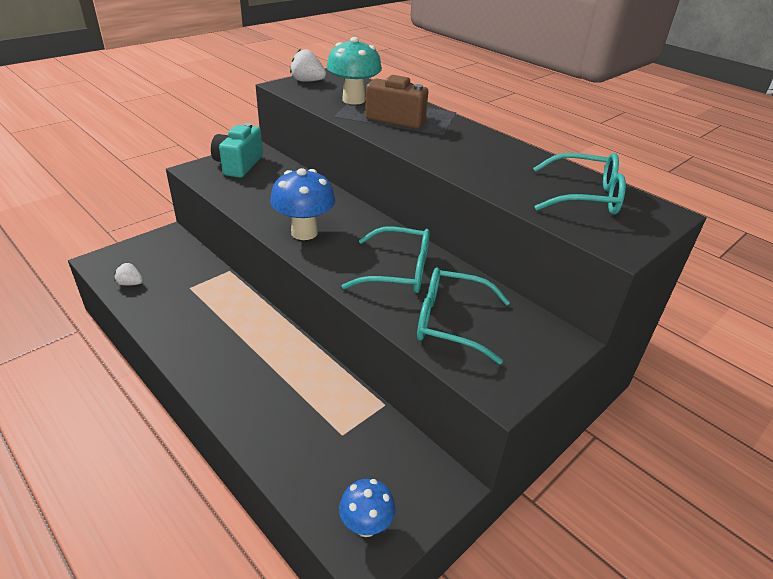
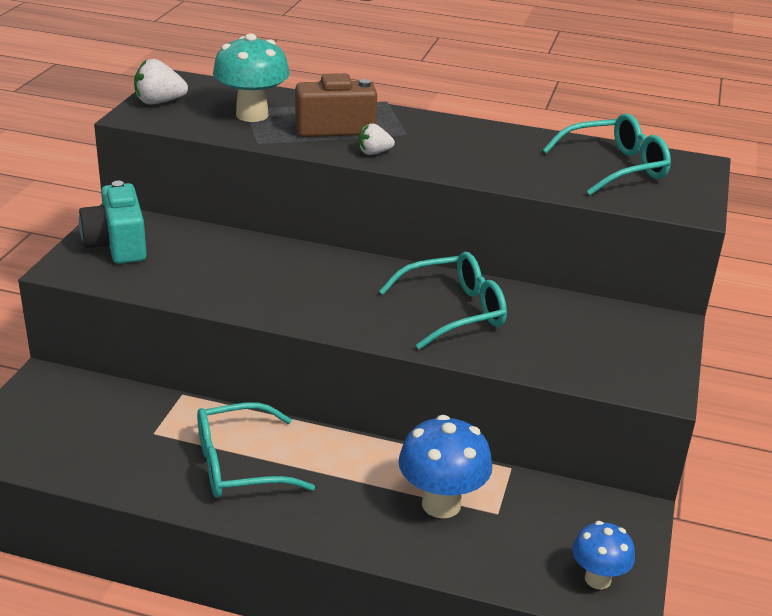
camera: 30 degrees left, 5 degrees down
(130, 283) = (65, 457): white strawberry -> white strawberry (374, 153)
(304, 232) = (304, 303): blue mushroom -> blue mushroom (441, 504)
(450, 322) = (556, 344): turquoise glasses -> turquoise glasses (238, 465)

